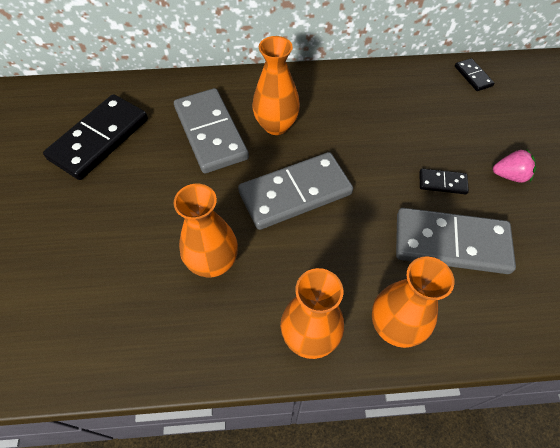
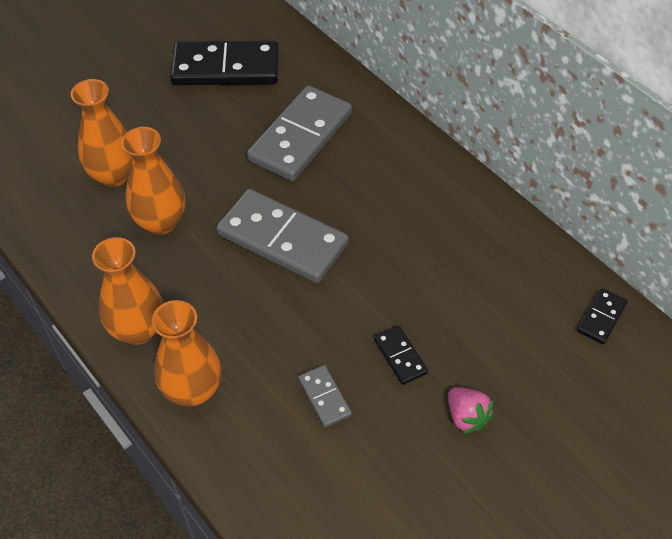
camera: 55 degrees right, 5 degrees down
(276, 125) = (354, 179): orange vase -> orange vase (113, 175)
(451, 243) = (324, 397): grey domino -> grey domino, size x0.46

